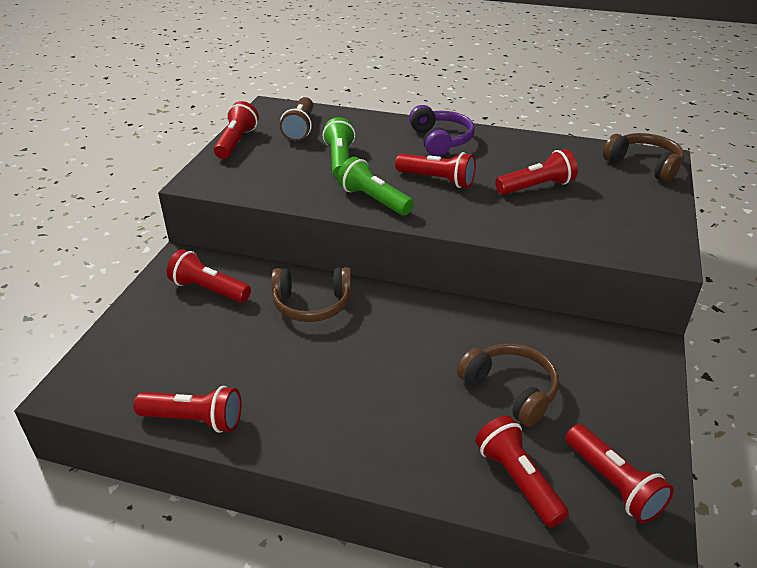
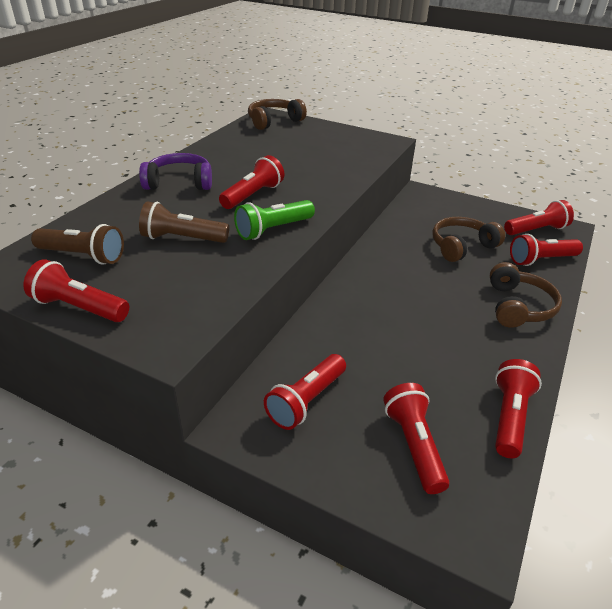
camera: 80 degrees left, 0 degrees up
(312, 304) = (349, 326): brown headphones -> brown headphones (518, 306)
(340, 160) = (182, 239): green flashlight -> brown flashlight
(536, 187) = (286, 160): red flashlight -> red flashlight (414, 445)

